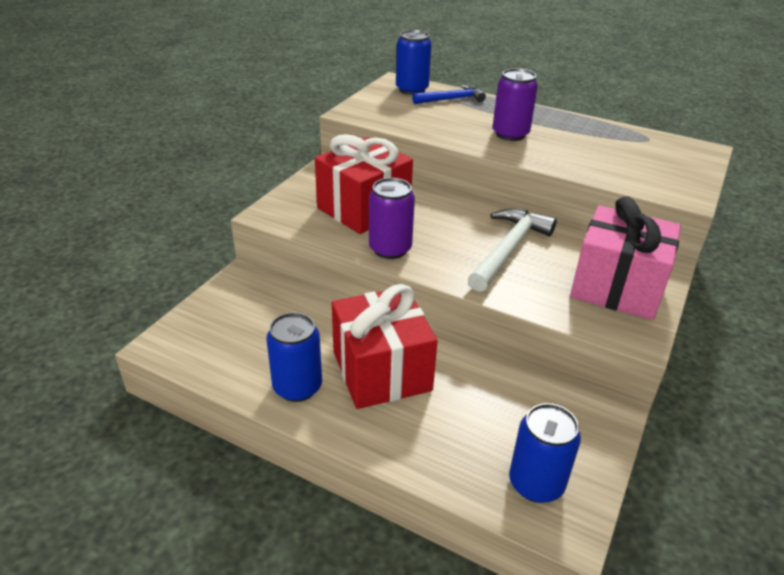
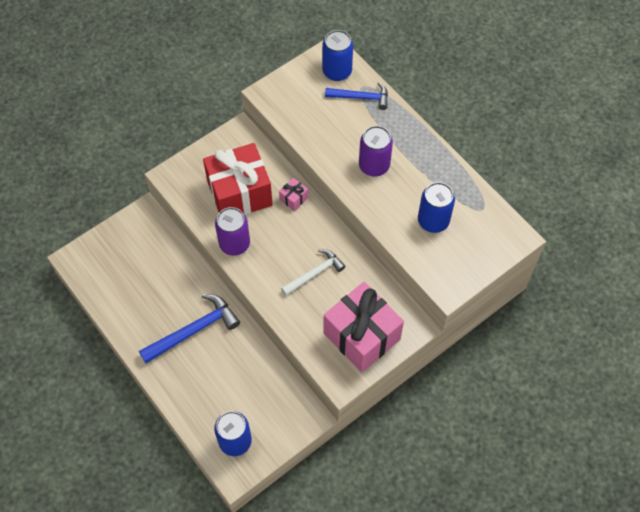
camera: 25 degrees right, 25 degrees up
(297, 387) = (140, 324): blue can -> blue can (433, 221)
(381, 371) = (194, 330): red gift -> blue hammer
(430, 199) = (293, 198): none -> pink gift
(509, 249) = (315, 273): white hammer -> white hammer, size x0.65

